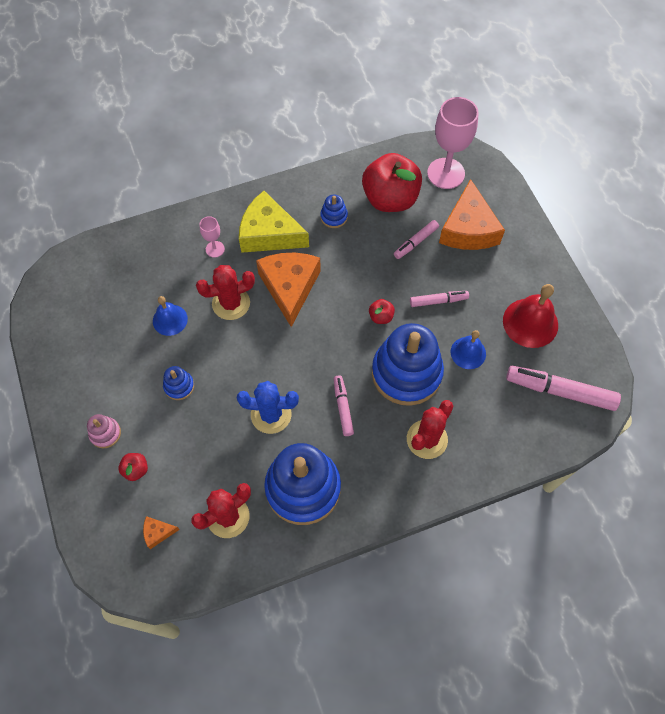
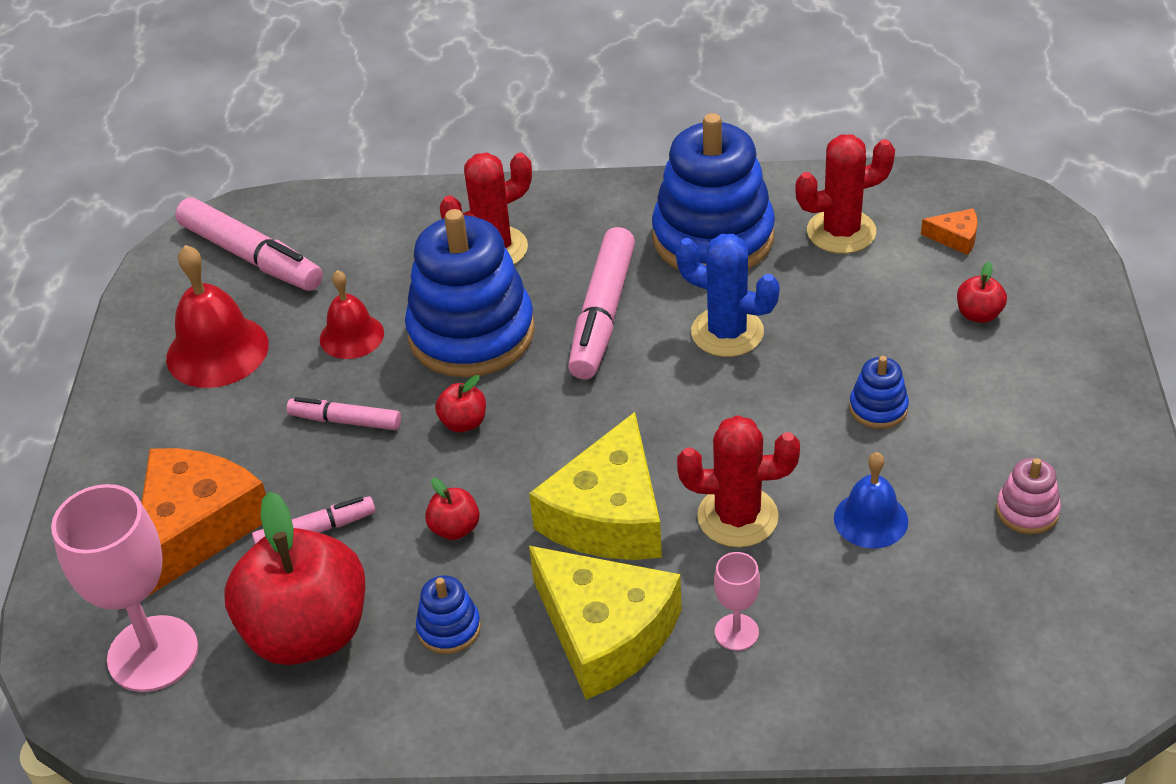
camera: 155 degrees left, 20 degrees down
(105, 433) = (1027, 372): pink stacking toy -> pink stacking toy (1027, 511)
(290, 287) = (608, 515): orange cheese -> yellow cheese
(343, 407) = (602, 314): pink marker -> pink marker, size x1.77
(355, 261) = (455, 528): none -> red apple
(468, 352) = (351, 336): blue bell -> red bell

